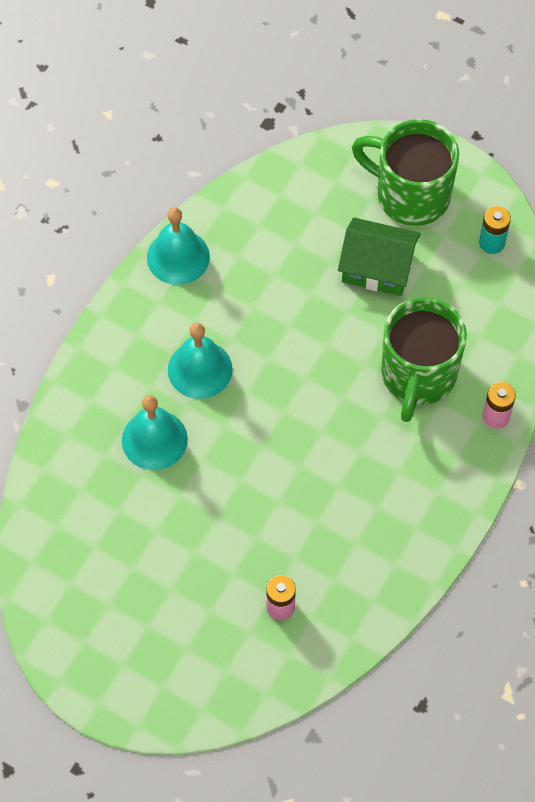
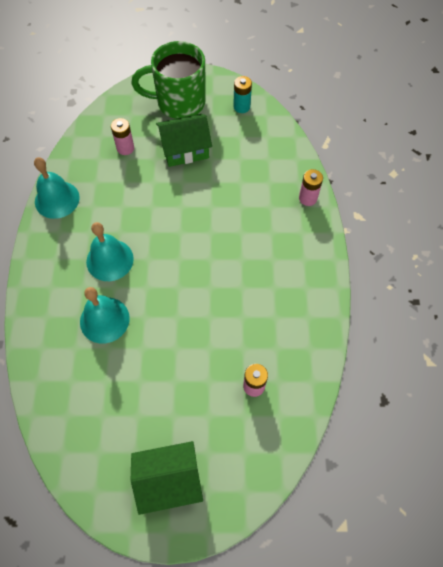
camera: 30 degrees left, 0 degrees up
(128, 652) = (169, 480): none -> green house
(301, 228) = (125, 148): none -> pink battery
(418, 376) = (247, 197): green mug -> none

